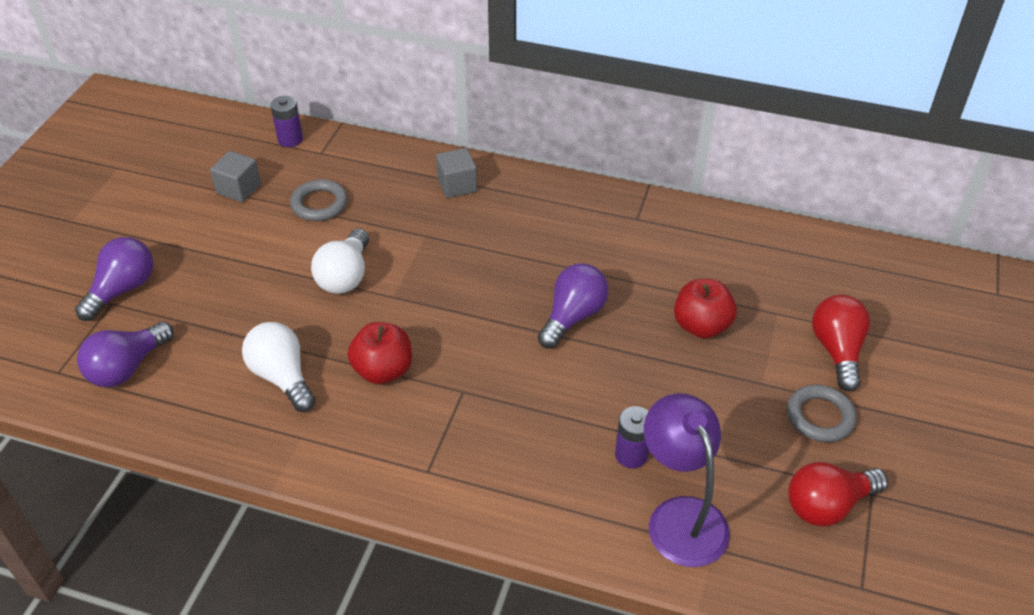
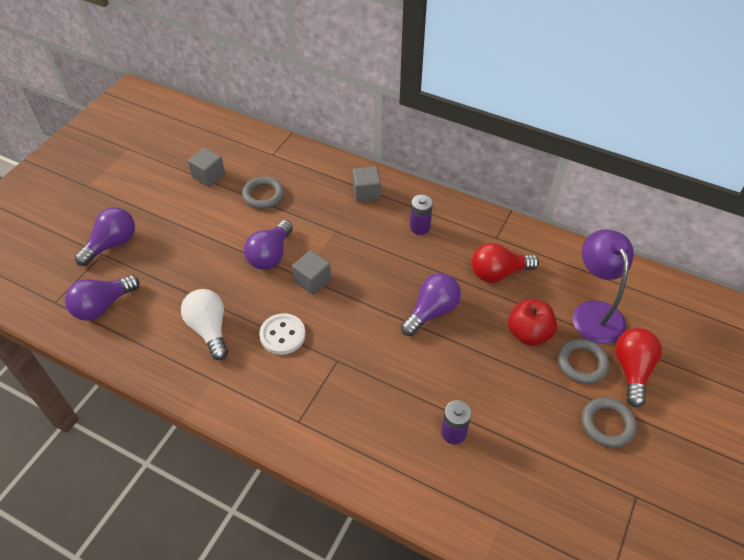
camera: 10 degrees right, 5 degrees up
(290, 139) = (253, 141): purple battery -> purple battery (420, 227)
(345, 276) = (270, 255): white light bulb -> purple light bulb
(383, 370) = (282, 335): red apple -> white button
(409, 300) = (312, 281): none -> grey cube
(681, 516) = (481, 490): purple lamp -> purple lamp (594, 312)
(774, 351) = (582, 363): none -> grey ring
(827, 505) = (599, 501): red light bulb -> red light bulb (498, 273)

